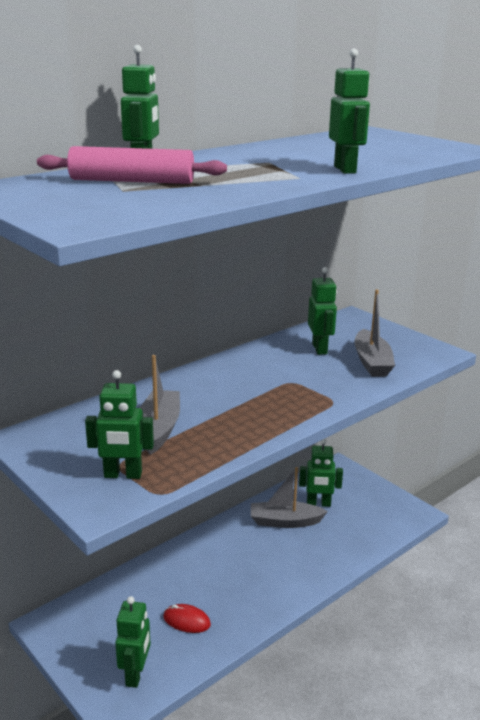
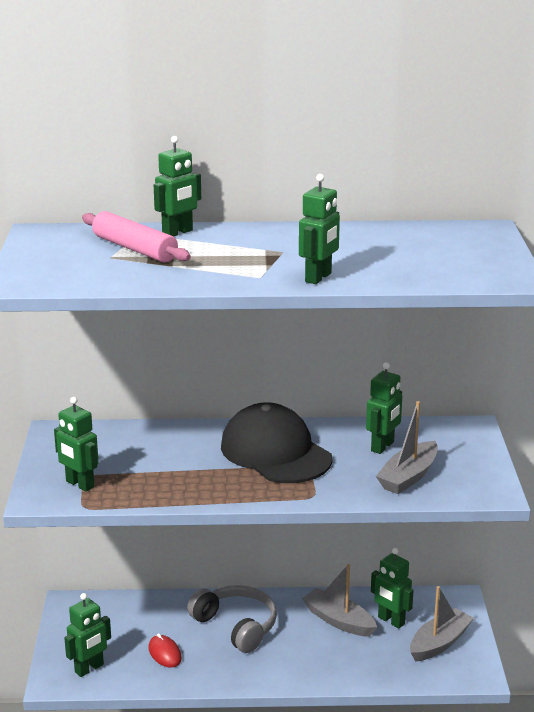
camera: 40 degrees right, 0 degrees up
(158, 429) = (148, 462): grey boat -> grey boat (439, 643)
(217, 565) = (236, 626): none -> grey headphones
(251, 381) = (275, 452): none -> black cap

